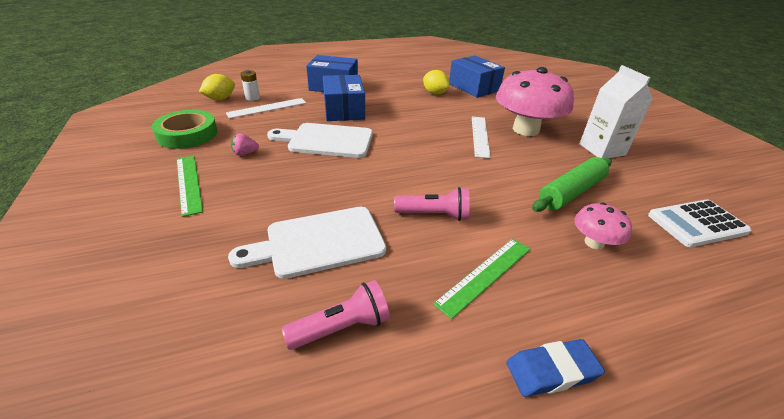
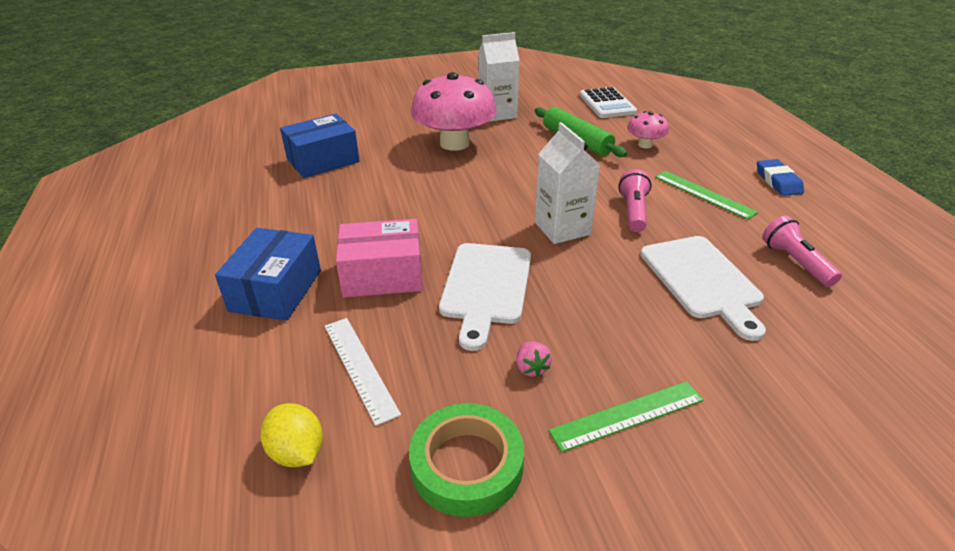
camera: 85 degrees left, 0 degrees up
(252, 98) = (303, 397): white battery -> none
(344, 110) = (383, 275): blue box -> pink box
(400, 173) = (562, 228): none -> white carton
(434, 93) = (335, 191): yellow lemon -> none
(480, 136) = (470, 171): white ruler -> none

